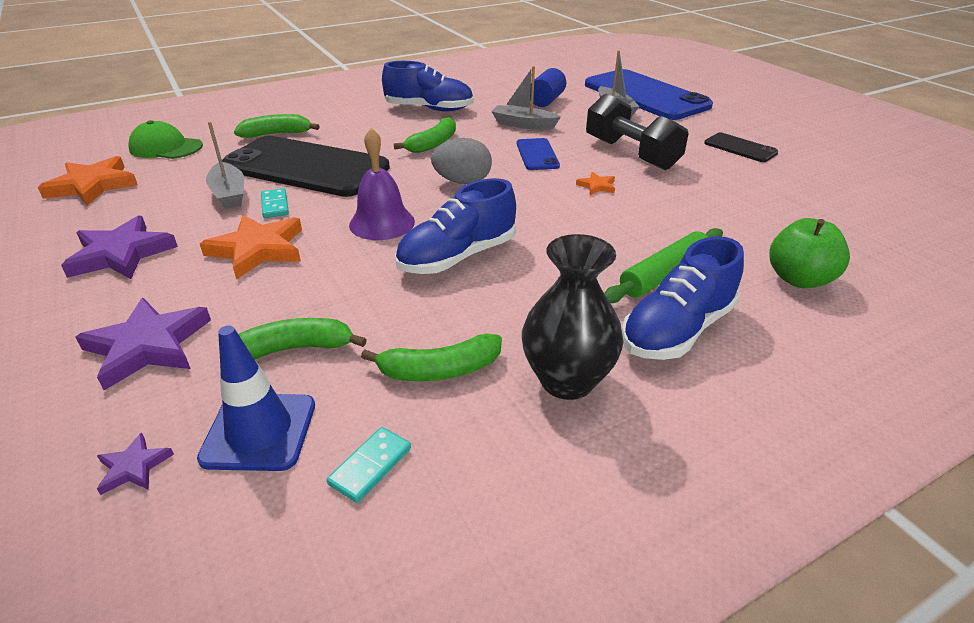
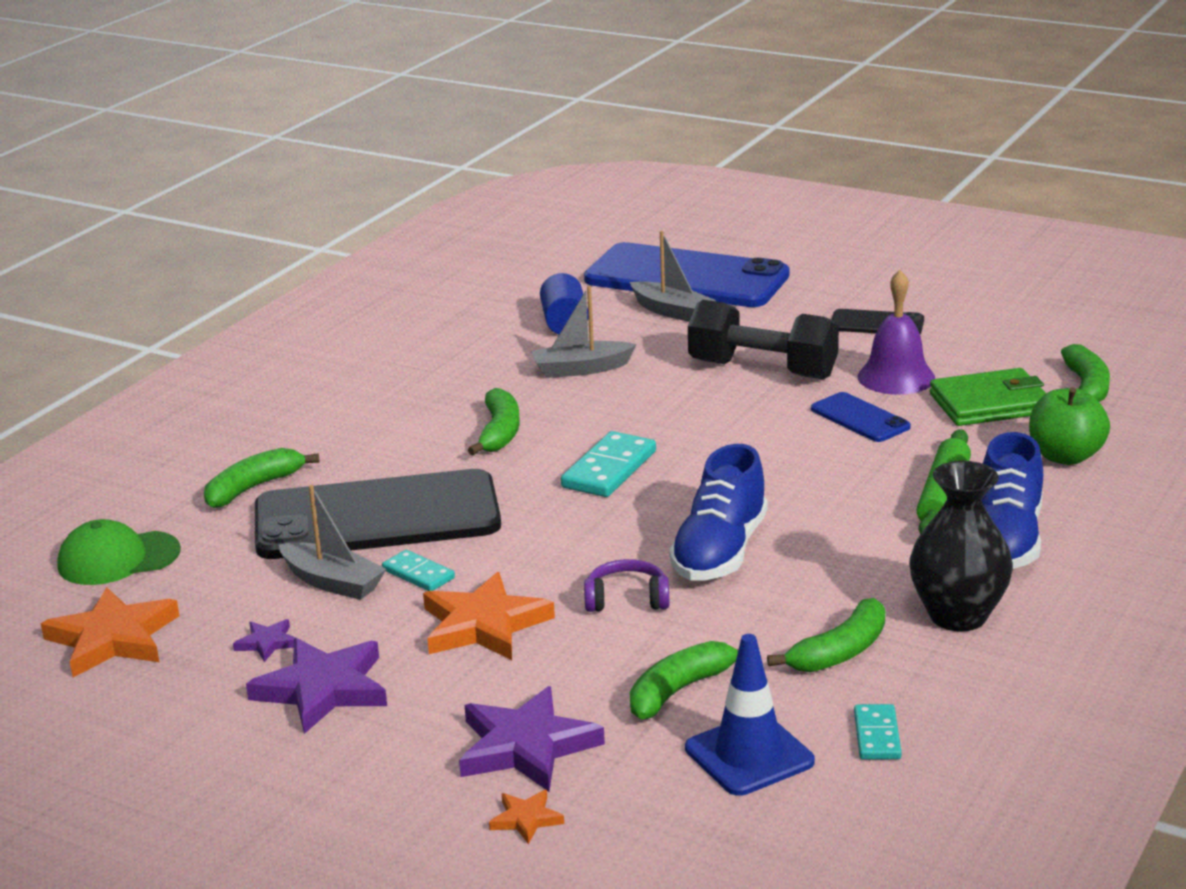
camera: 30 degrees left, 10 degrees down
(134, 467) = (680, 820): purple star -> purple star (267, 643)
(358, 266) = (627, 599): none -> purple headphones
(382, 223) = (583, 547): purple bell -> purple bell (896, 377)
(429, 109) = (418, 384): blue shoe -> none
(462, 182) = (609, 469): grey egg -> turquoise domino
(537, 155) = (652, 406): blue phone -> blue phone (860, 418)
(597, 186) = (770, 423): orange star -> orange star (526, 819)
(772, 220) = (989, 404): none -> green wallet
(867, 232) = (1086, 387): none -> green banana

